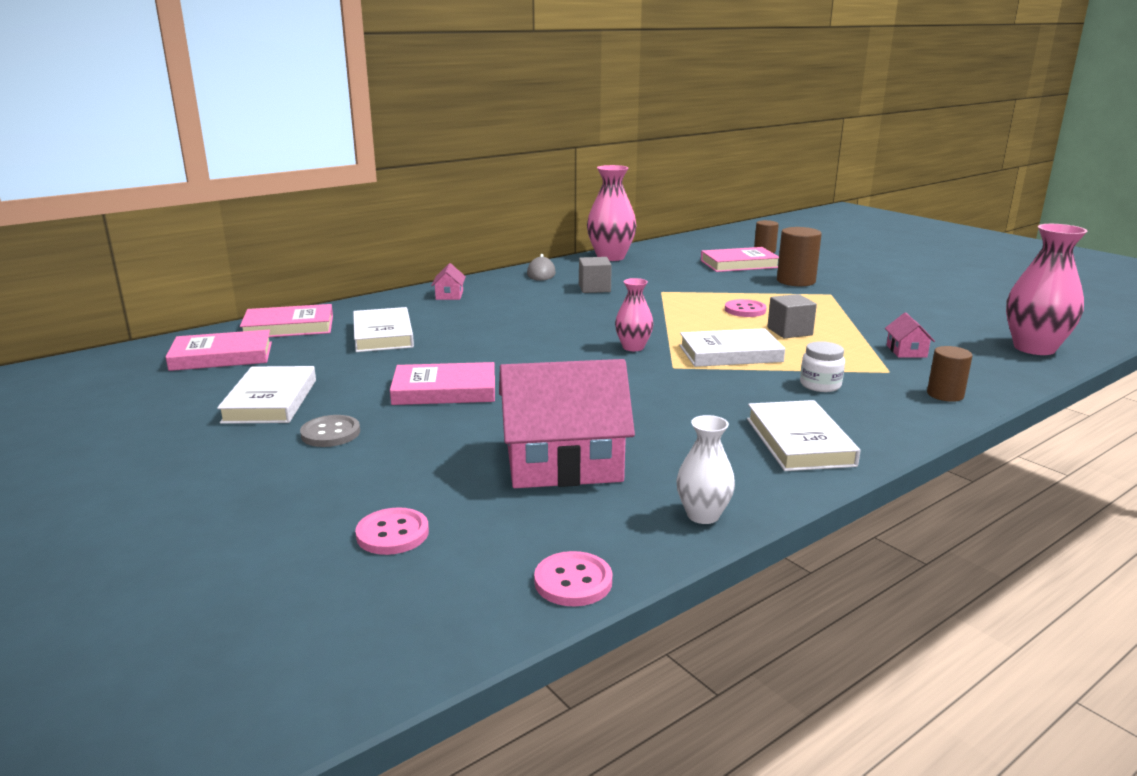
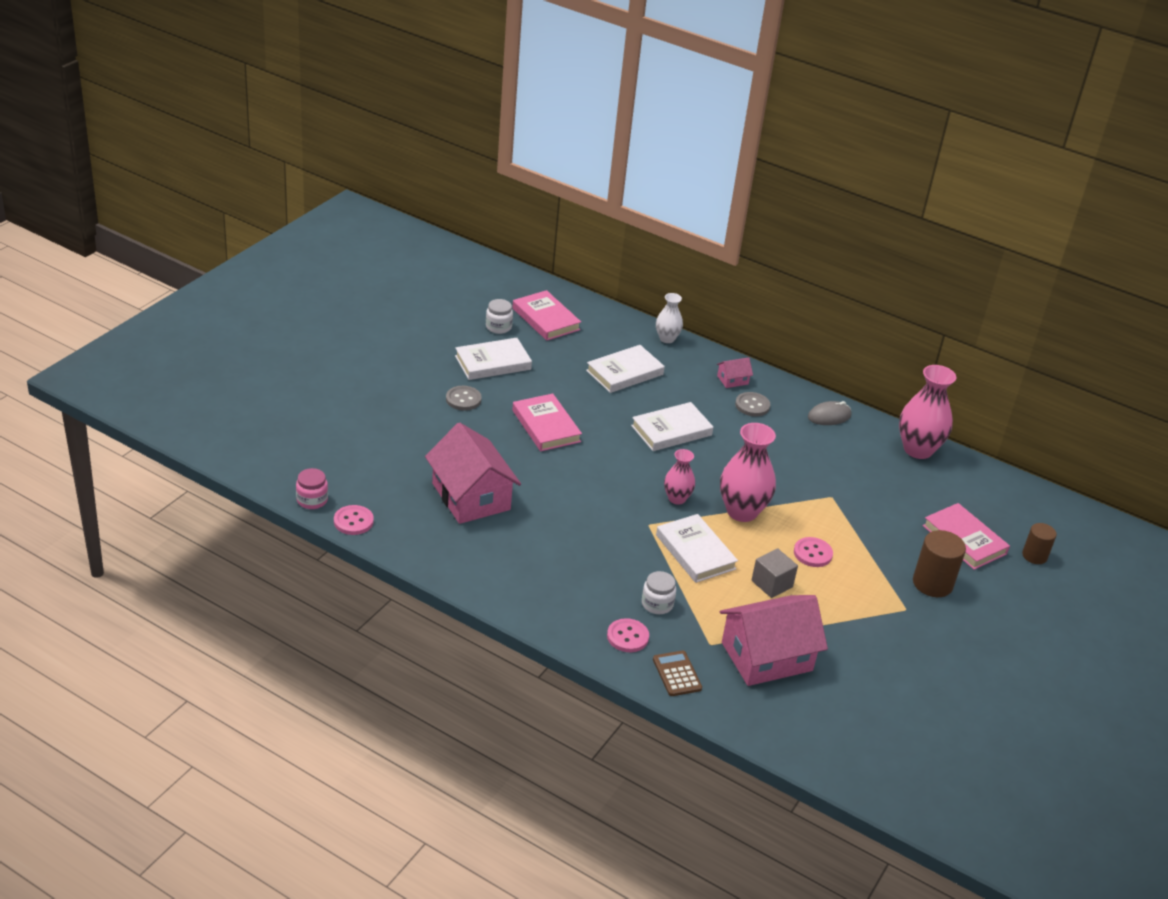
camera: 65 degrees right, 15 degrees up
(196, 385) = (498, 327): none -> white jar
(289, 327) = (612, 327): pink book -> none
(392, 534) = (370, 453): pink button -> pink button (627, 637)
(484, 623) = (312, 500): none -> pink jar
(499, 295) = (752, 405): none -> grey button
(594, 288) = (809, 455): grey cube -> none
(703, 515) = (435, 559): white vase -> white vase (667, 339)
(799, 441) = (550, 595): white book -> white book (671, 430)
(906, 351) = (766, 656): pink house -> pink house, size x2.35
(945, 395) = (677, 674): brown cylinder -> brown calculator
(1034, 348) = (829, 744): pink vase -> pink vase (742, 511)

